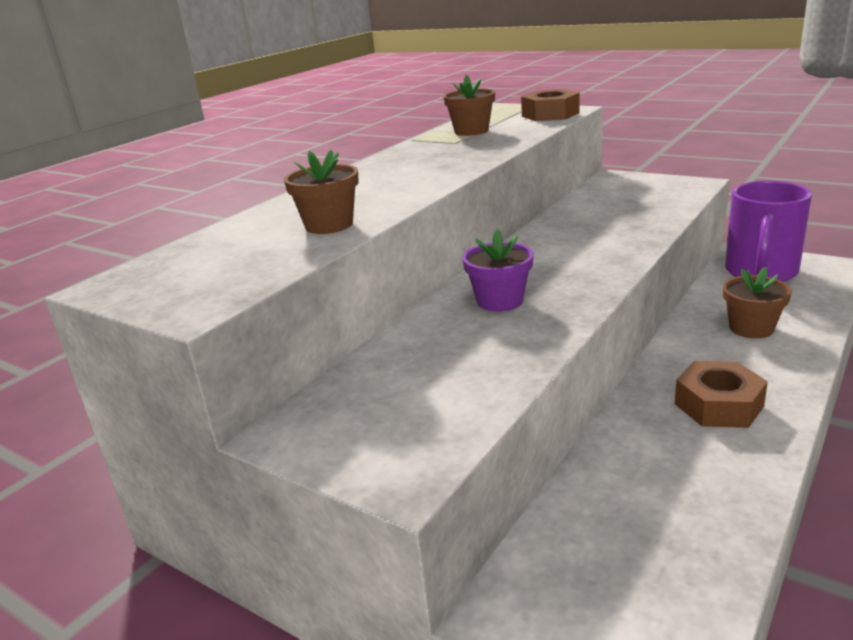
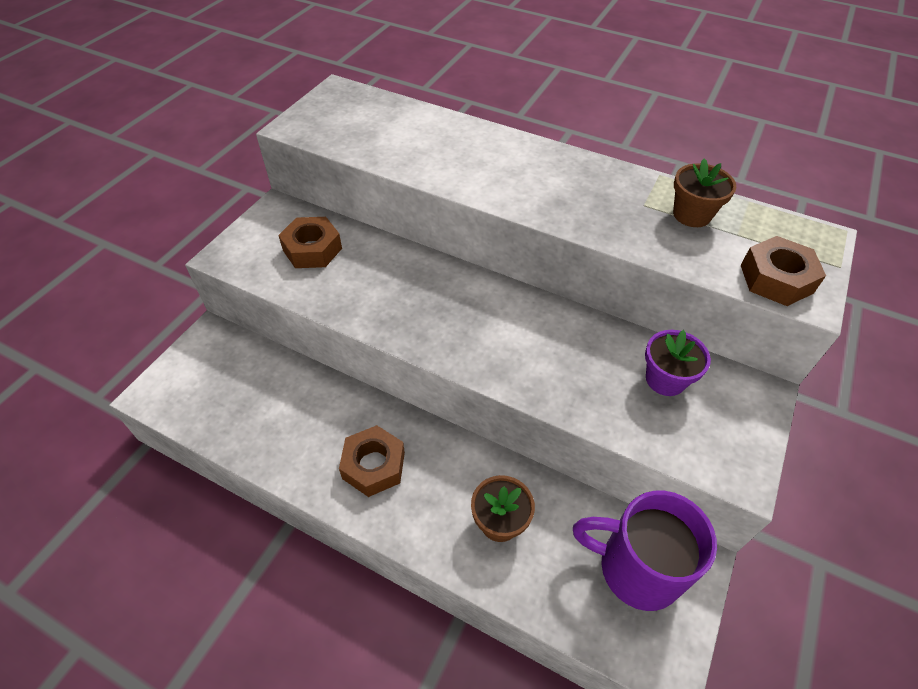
camera: 80 degrees right, 25 degrees up
(329, 225) = (413, 155): brown flower pot -> none
(408, 384) = (312, 249): none -> brown nut
(500, 301) = (420, 289): purple flower pot -> purple flower pot (665, 379)

